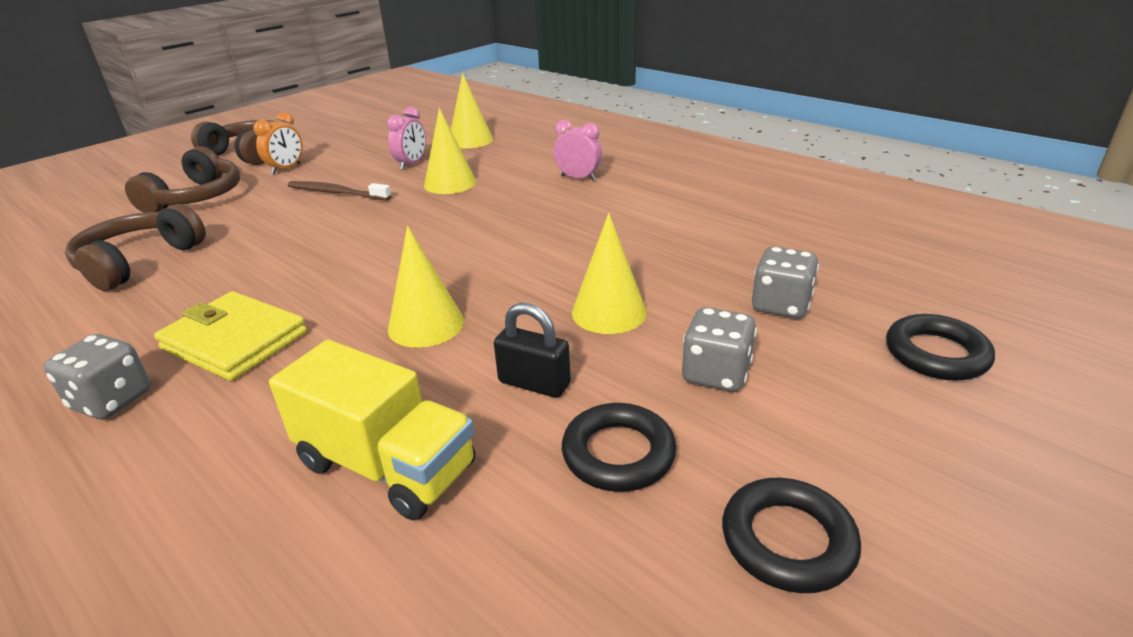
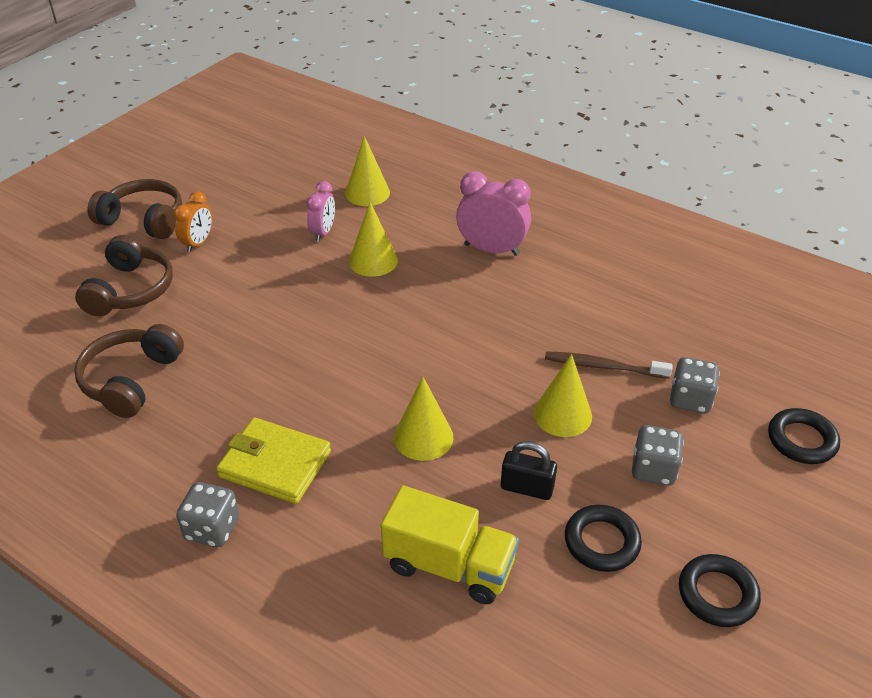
camera: 10 degrees left, 10 degrees up
(336, 193) = (268, 278): brown toothbrush -> brown toothbrush (603, 366)
(578, 178) = (491, 250): pink clock -> pink clock, size x1.62

